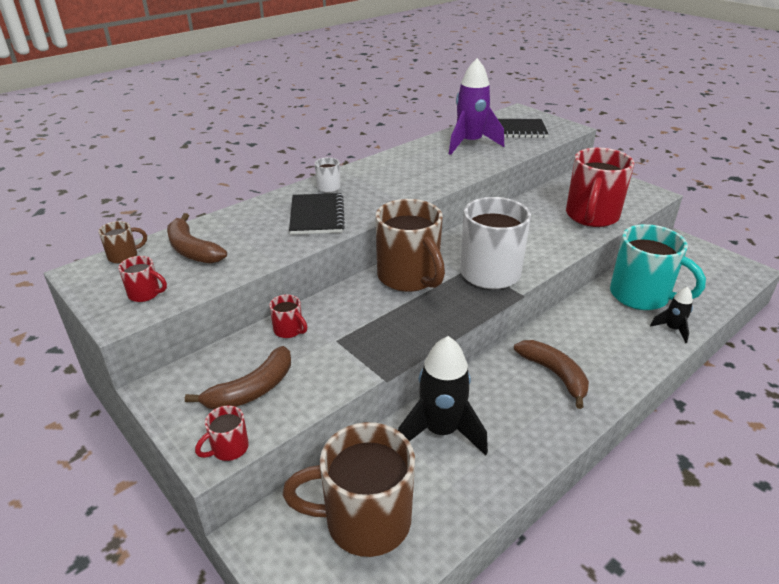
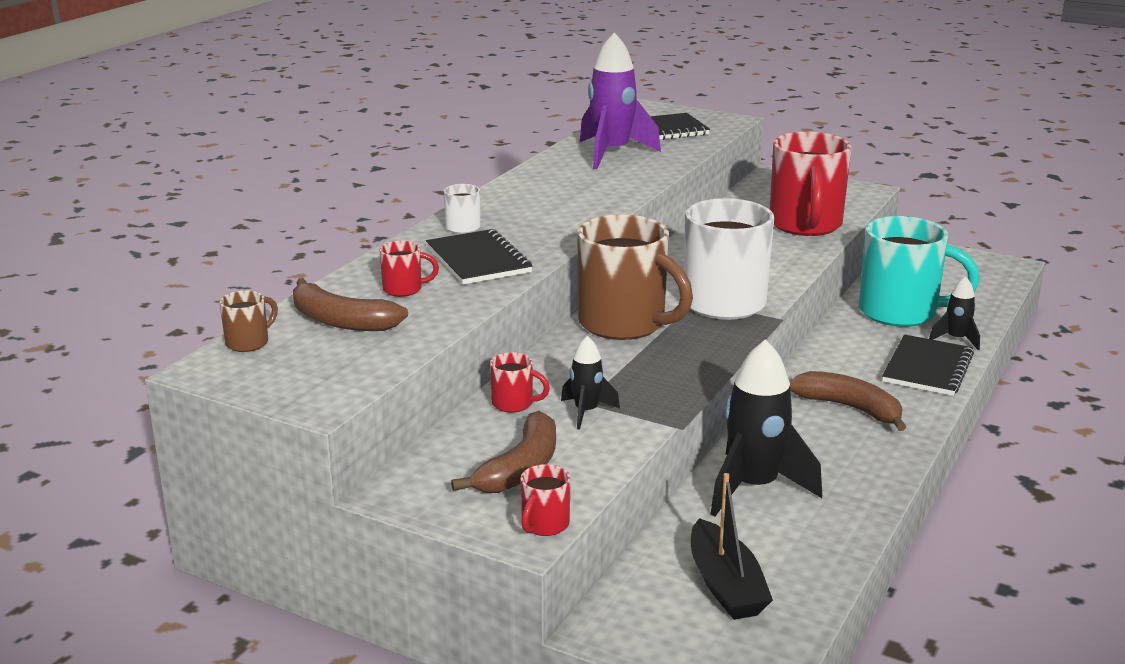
camera: 20 degrees left, 10 degrees down
(145, 294) = (329, 375): red mug -> red mug (404, 289)
(331, 349) = (586, 412): none -> black rocket
(364, 520) = (725, 585): brown mug -> black boat
(635, 351) = (927, 368): none -> black notebook

